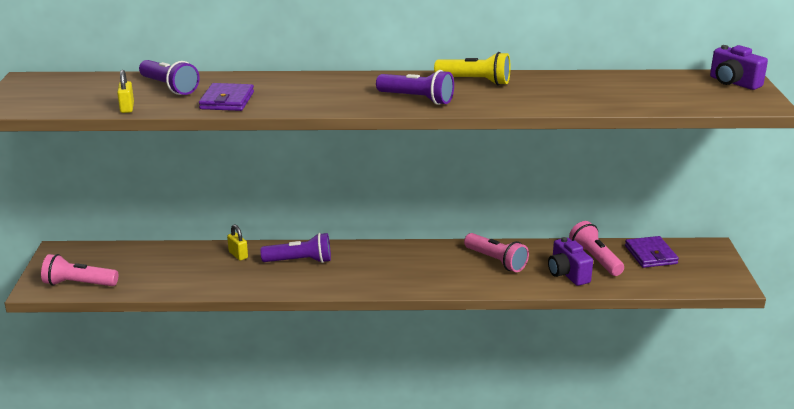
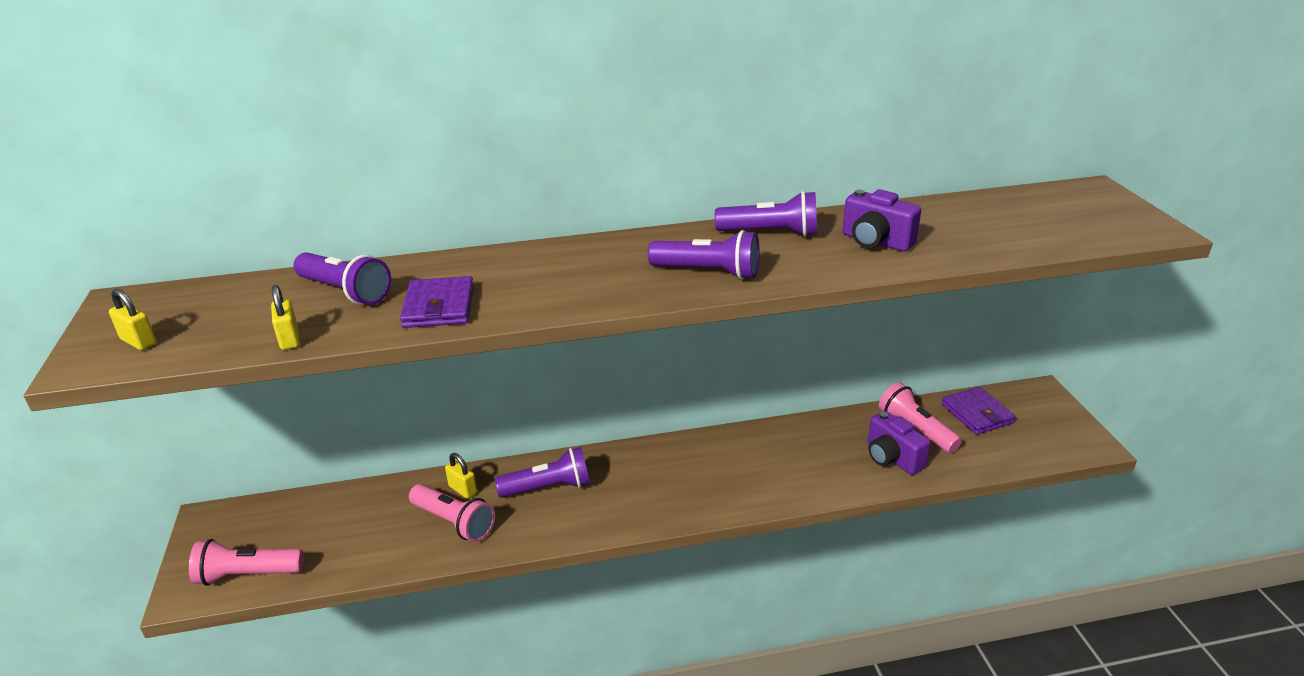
camera: 10 degrees left, 5 degrees up
(34, 100) = (138, 341): none -> yellow padlock
(475, 81) = (771, 233): yellow flashlight -> purple flashlight
(496, 261) = (798, 450): pink flashlight -> pink flashlight (454, 522)
(733, 83) = (1092, 200): purple camera -> purple camera (876, 241)

